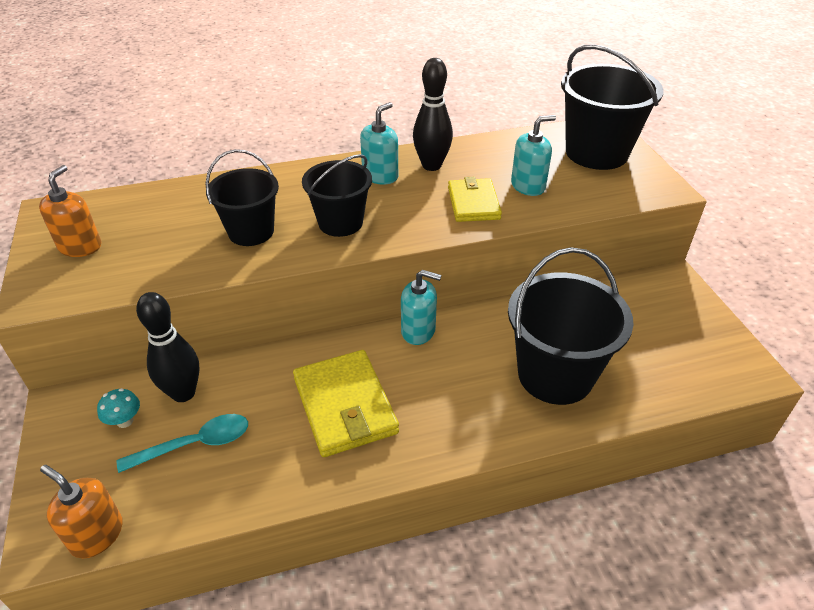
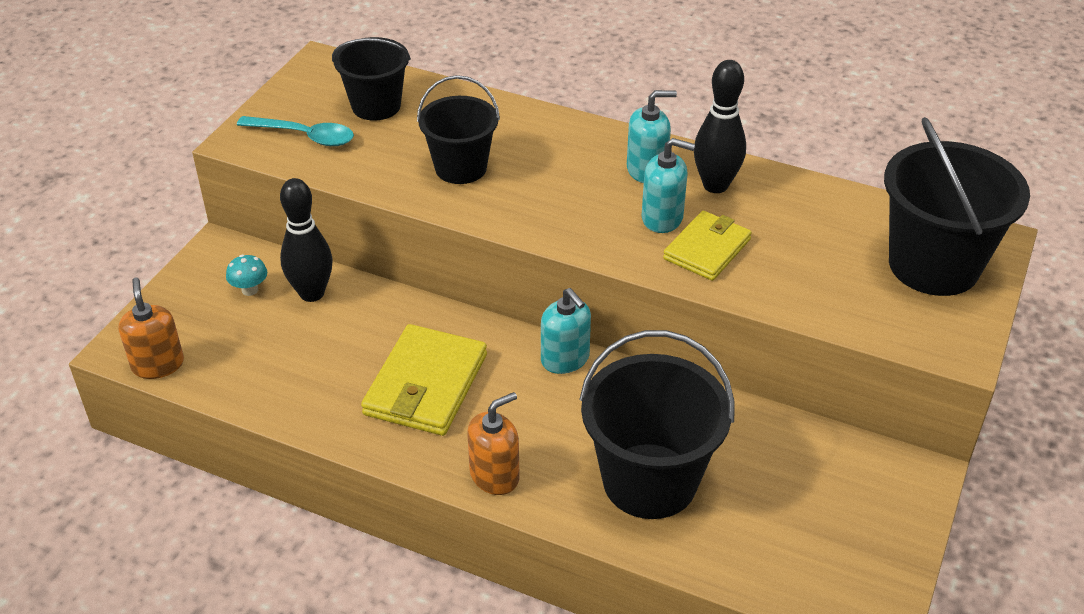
camera: 40 degrees right, 0 degrees up
(80, 246) = (313, 110): orange soap dispenser -> orange soap dispenser (494, 476)
(195, 444) = (281, 341): turquoise spoon -> turquoise spoon (304, 136)
(340, 223) = (550, 201): black bucket -> black bucket (376, 106)
(528, 186) = (793, 261): turquoise soap dispenser -> turquoise soap dispenser (662, 218)

